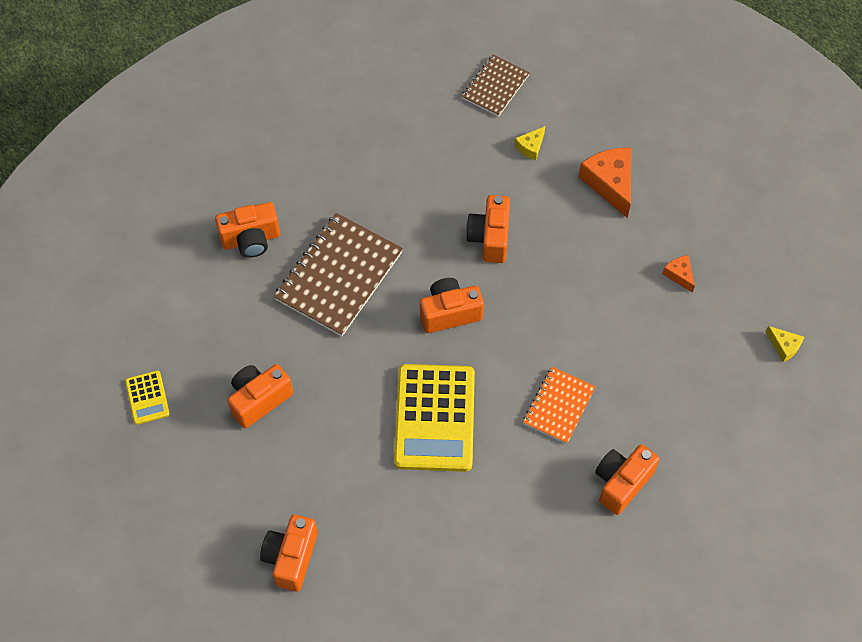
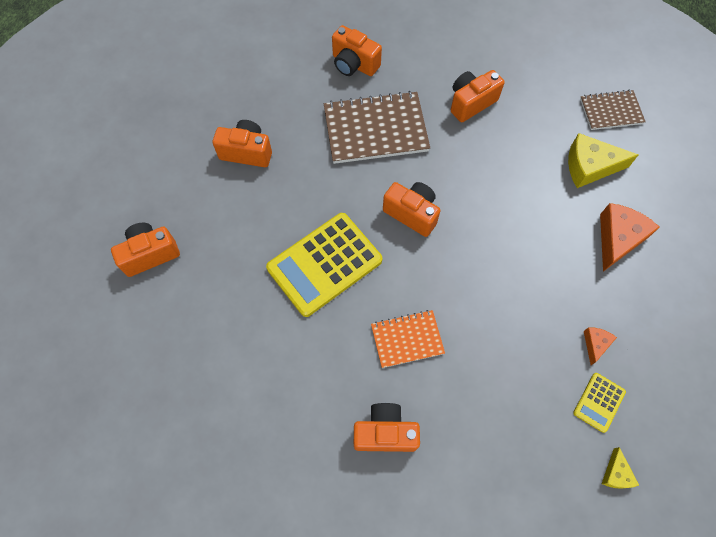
camera: 50 degrees right, 5 degrees up
(147, 398) = (196, 93): yellow calculator -> yellow calculator (599, 402)
(490, 238) = (493, 195): orange camera -> orange camera (471, 103)
(530, 147) = (590, 167): yellow cheese -> yellow cheese, size x1.93

